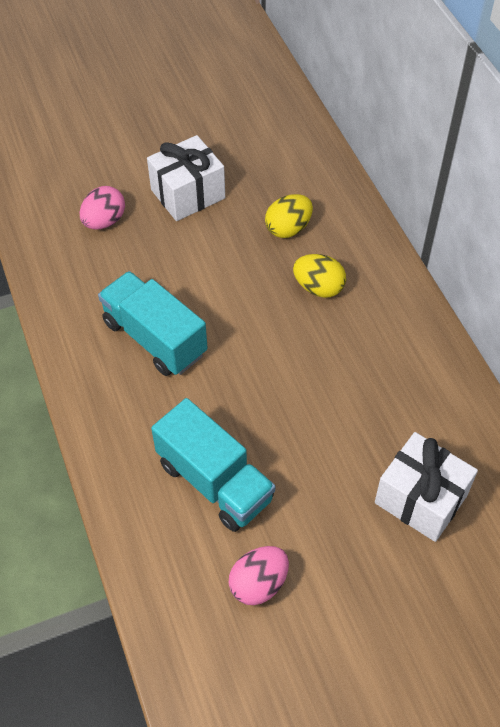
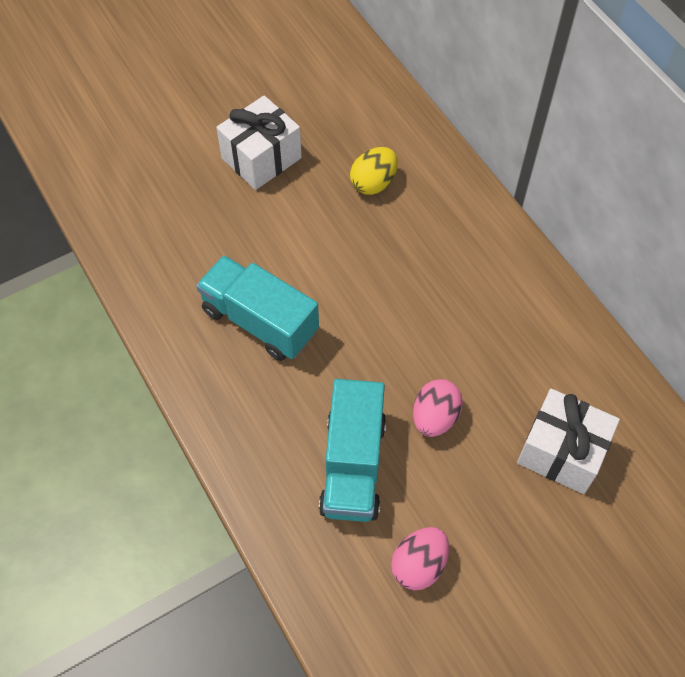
camera: 10 degrees left, 5 degrees up
(104, 221) = (179, 200): pink egg -> pink egg (435, 417)
(214, 481) = (353, 465): turquoise truck -> turquoise truck turned 60 degrees clockwise
(318, 288) = (417, 243): yellow egg -> none

